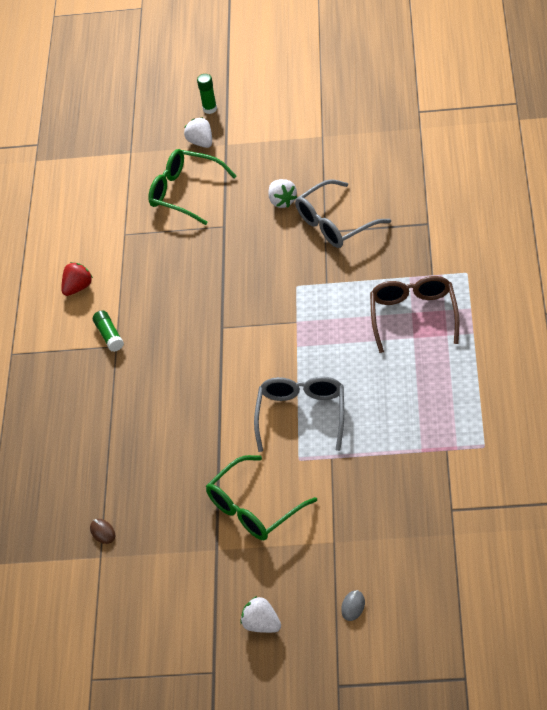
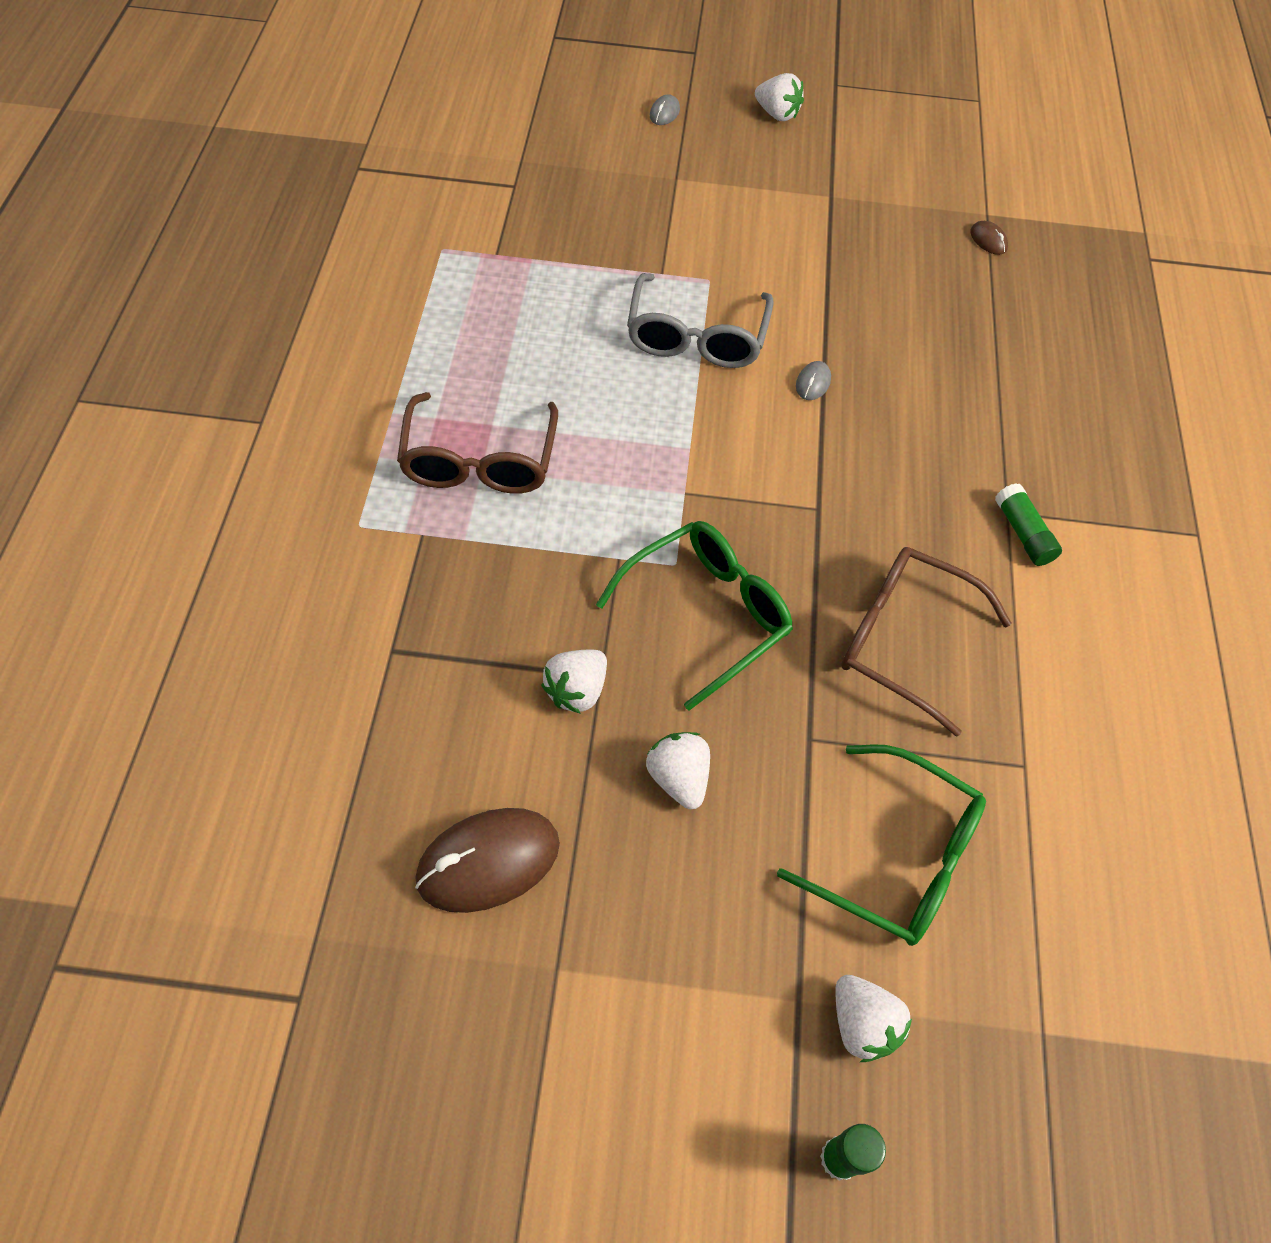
camera: 175 degrees right, 10 degrees up
(78, 288) = (1102, 649): red strawberry -> none
(178, 273) = (903, 640): none -> brown glasses
(226, 399) = (813, 383): none -> grey mouse
(254, 509) = (778, 231): green glasses -> green glasses (707, 613)
(335, 224) = (577, 690): grey glasses -> white strawberry
(358, 160) = (488, 861): none -> brown mouse

